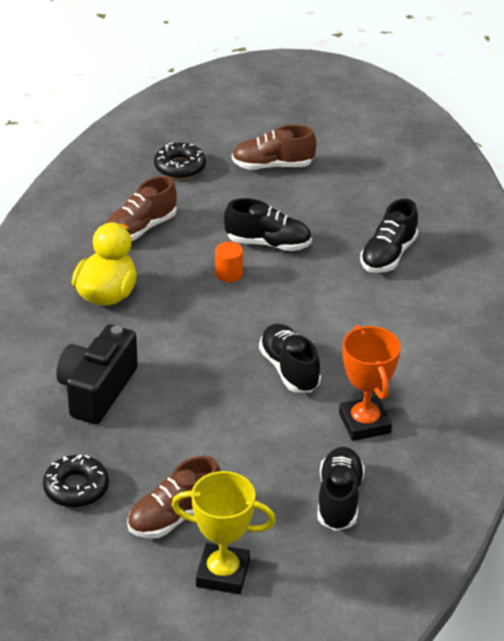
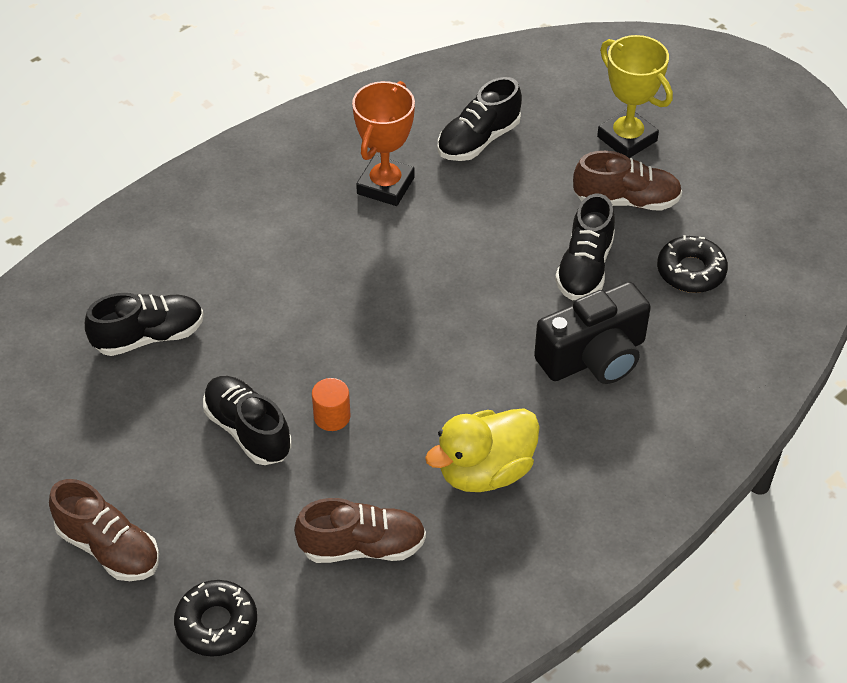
camera: 140 degrees left, 10 degrees up
(289, 369) = (392, 271): black shoe -> black shoe (584, 268)

